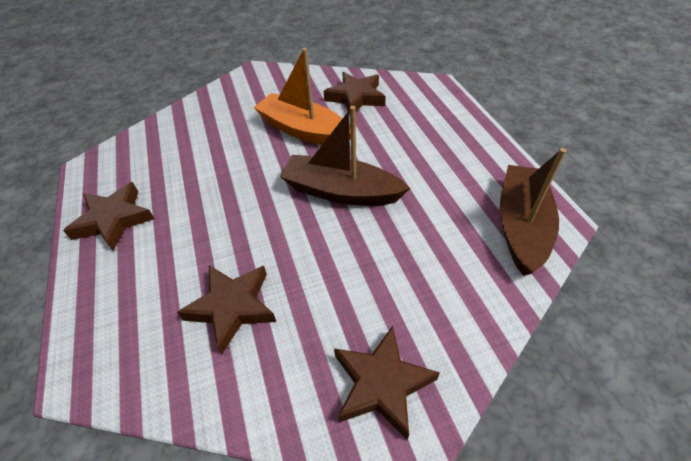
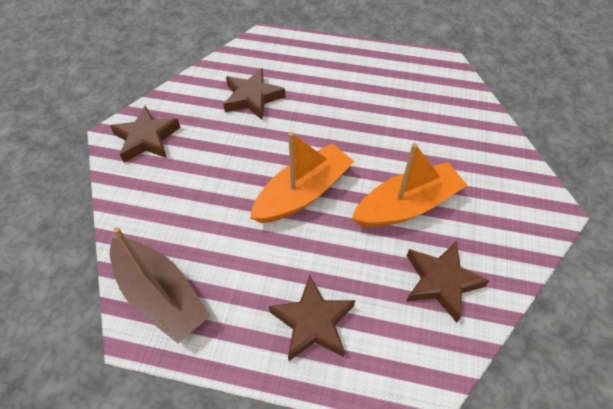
camera: 120 degrees right, 5 degrees up
(114, 220) = (373, 65): brown star -> brown star (313, 322)
(341, 191) = (303, 193): brown boat -> orange boat

